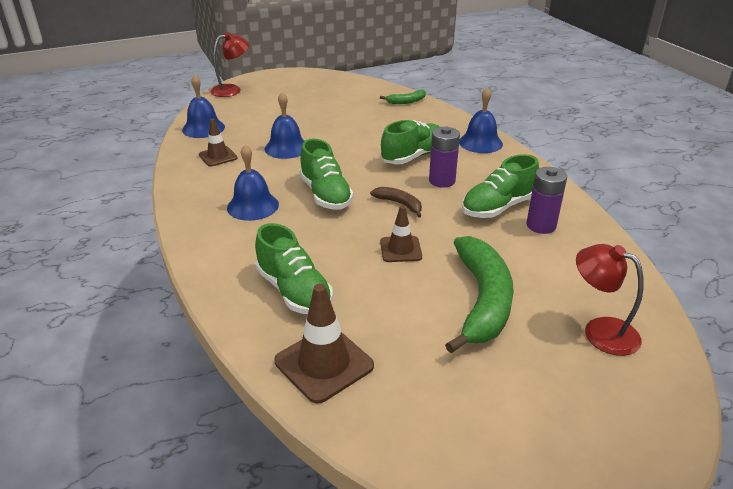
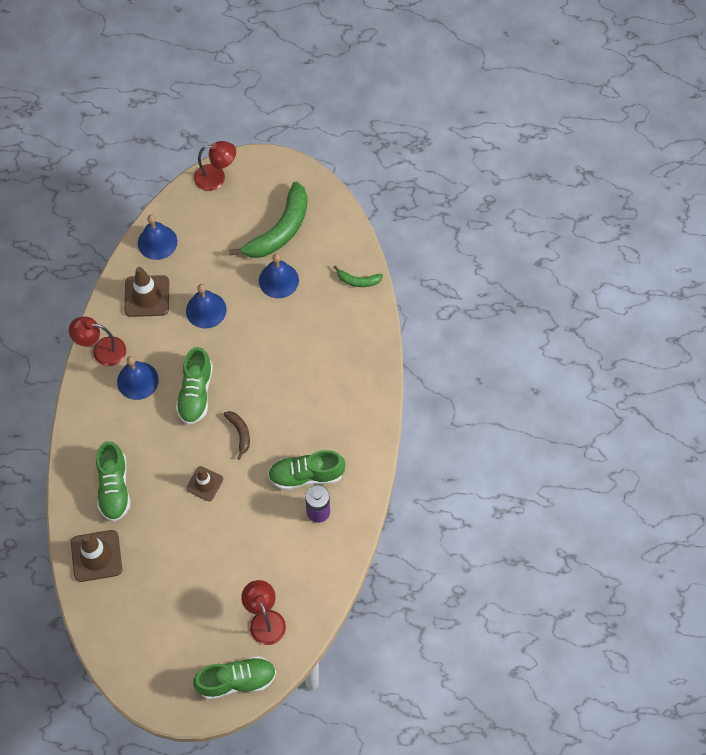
camera: 30 degrees right, 30 degrees up
(194, 199) = (102, 350): none -> red lamp
(218, 156) = (147, 296): brown traffic cone -> brown traffic cone, size x1.58
(413, 156) = (296, 375): green shoe -> green shoe (236, 680)
(442, 181) = (292, 421): purple battery -> none
(480, 142) = (366, 384): blue bell -> blue bell (278, 280)
(482, 301) = (218, 558): green banana -> green banana (279, 230)

